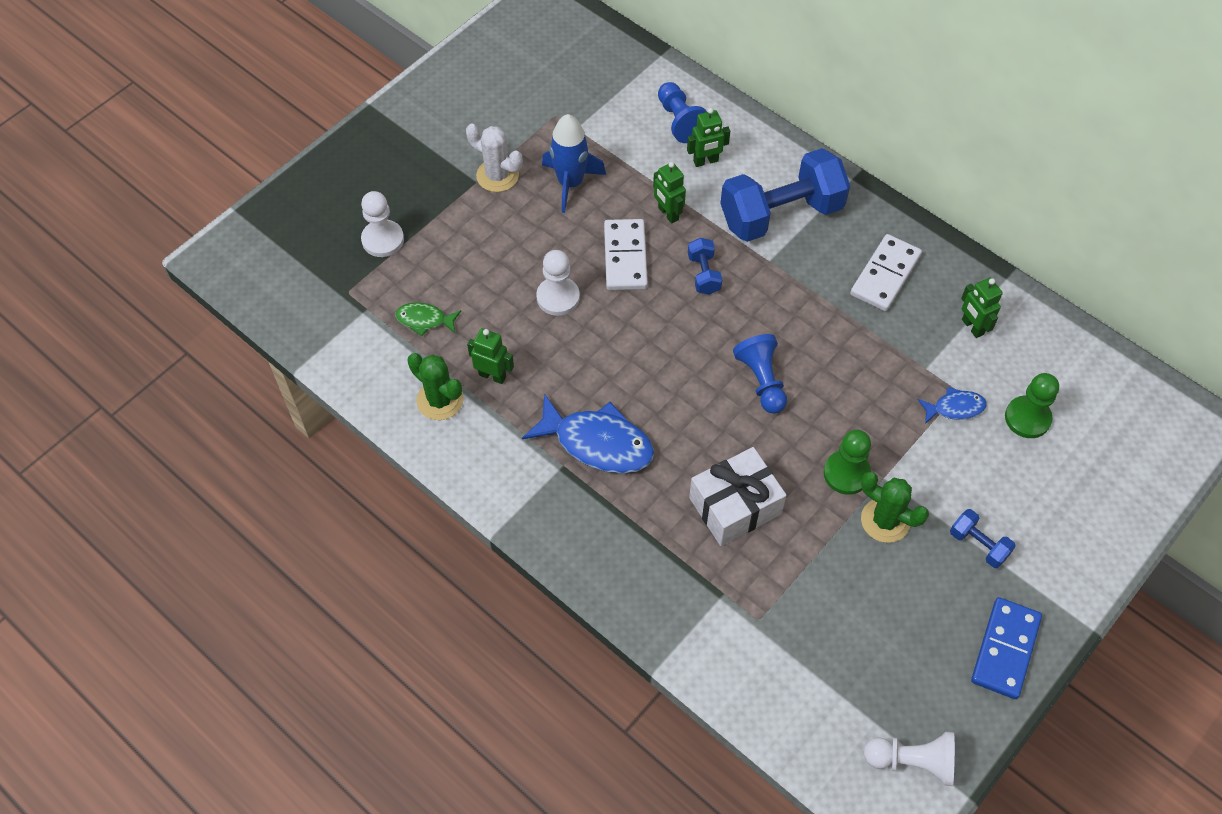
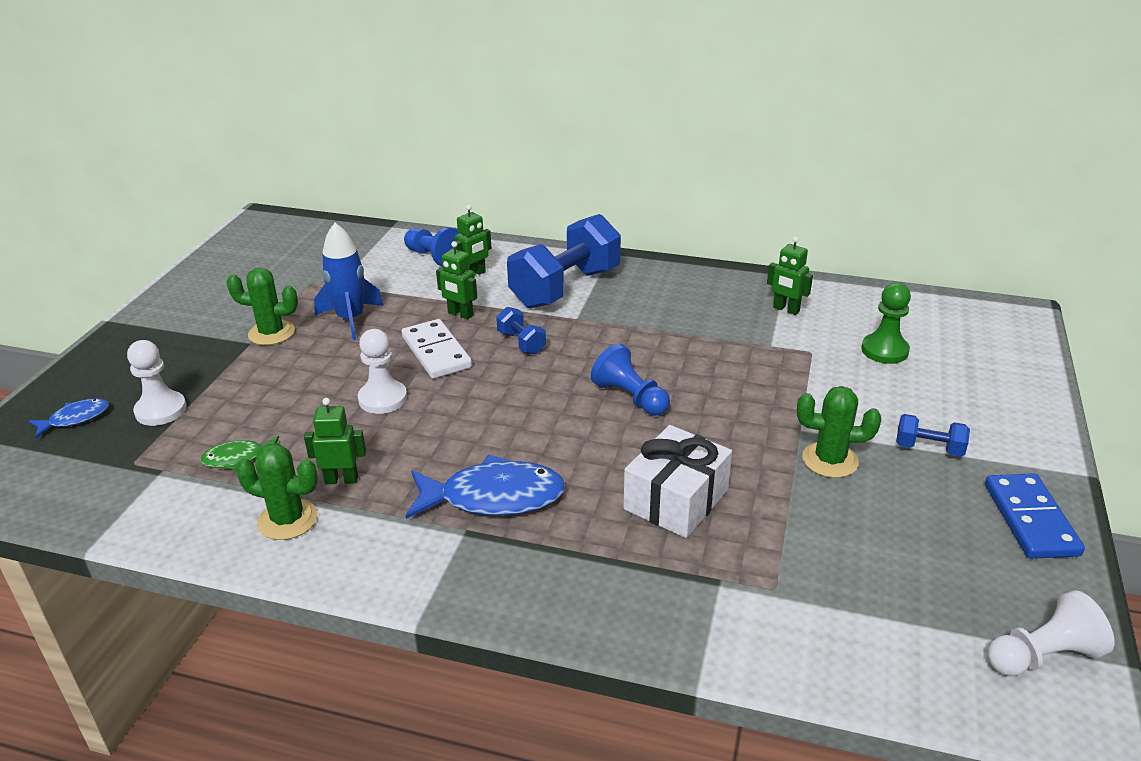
camera: 25 degrees left, 25 degrees down
(497, 175) = (271, 333): white cactus -> green cactus
(846, 473) = (764, 438): green pawn -> none
(885, 275) = (685, 299): white domino -> none
(955, 408) = (819, 363): blue fish -> blue fish (75, 419)

